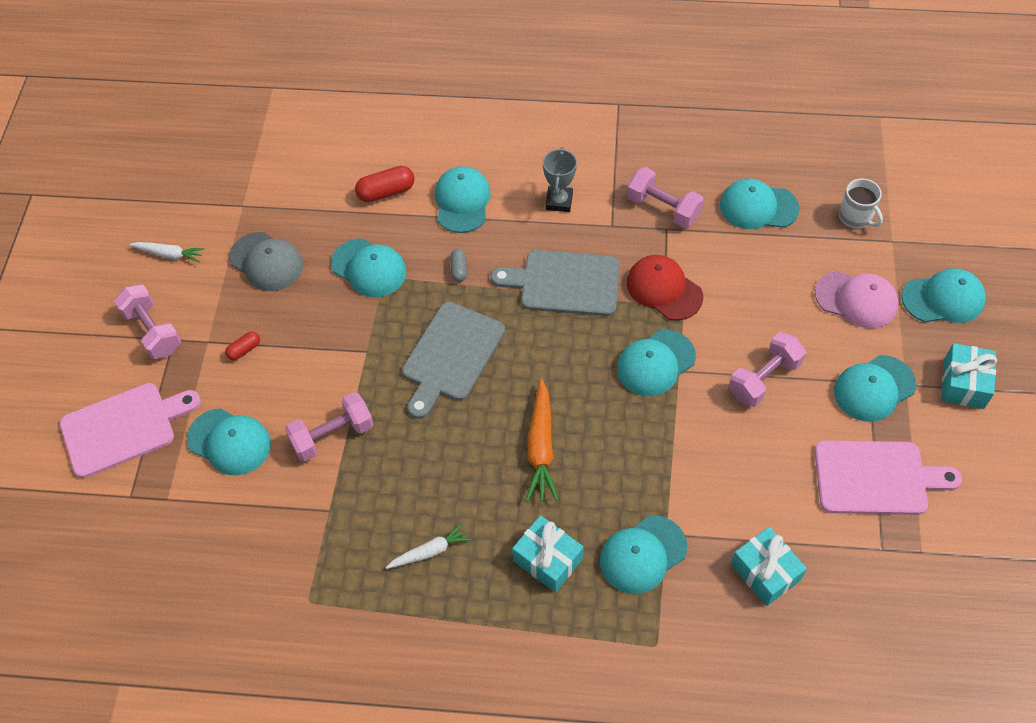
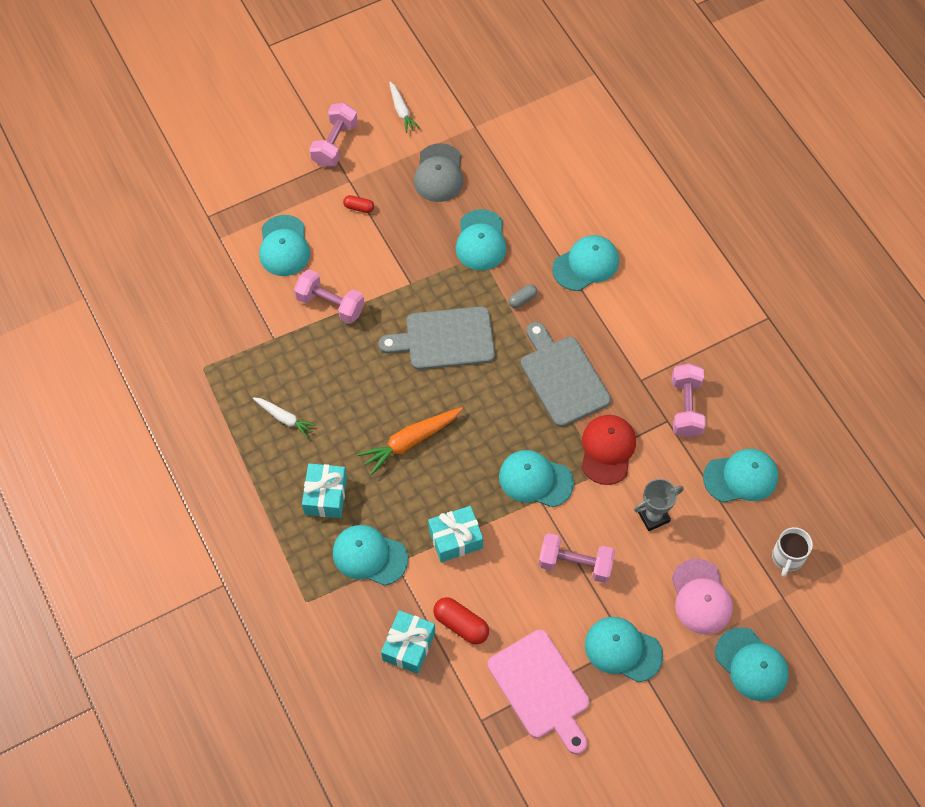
camera: 55 degrees right, 5 degrees up
(123, 428) = (252, 178): pink cutting board -> none
(386, 192) = (556, 209): red capsule -> red capsule (461, 624)
(559, 201) = (636, 330): grey trophy -> grey trophy (653, 516)
(758, 207) = (741, 477): turquoise cap -> turquoise cap turned 105 degrees clockwise
(963, 384) = (675, 717): turquoise gift -> turquoise gift (455, 539)

